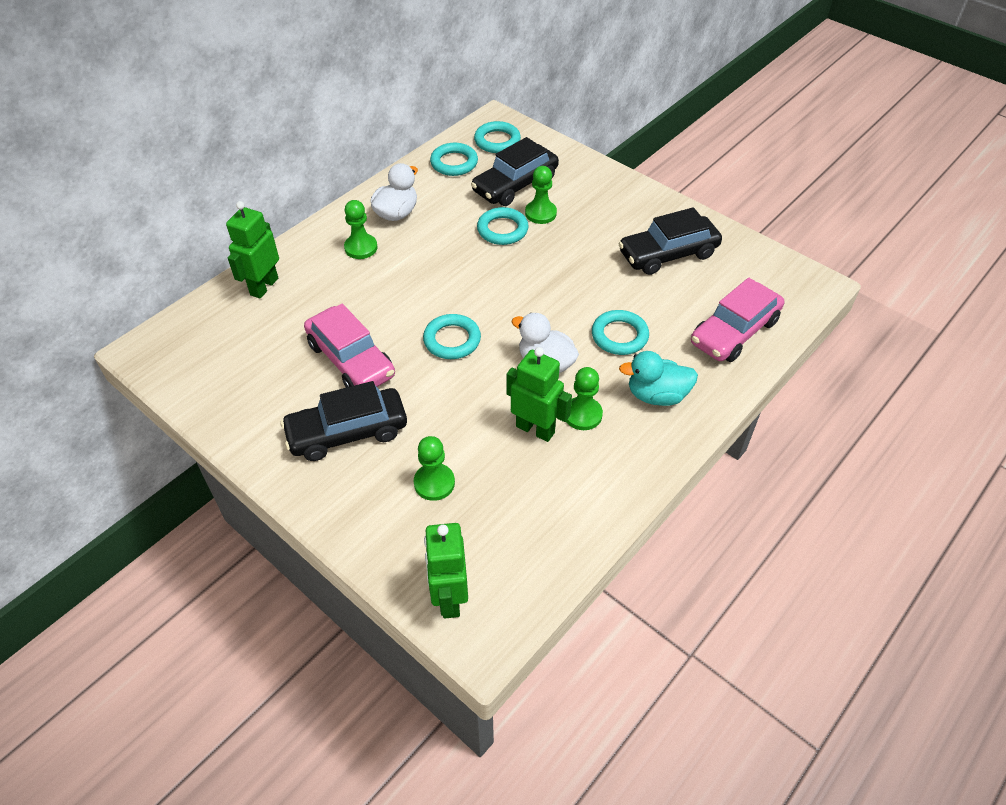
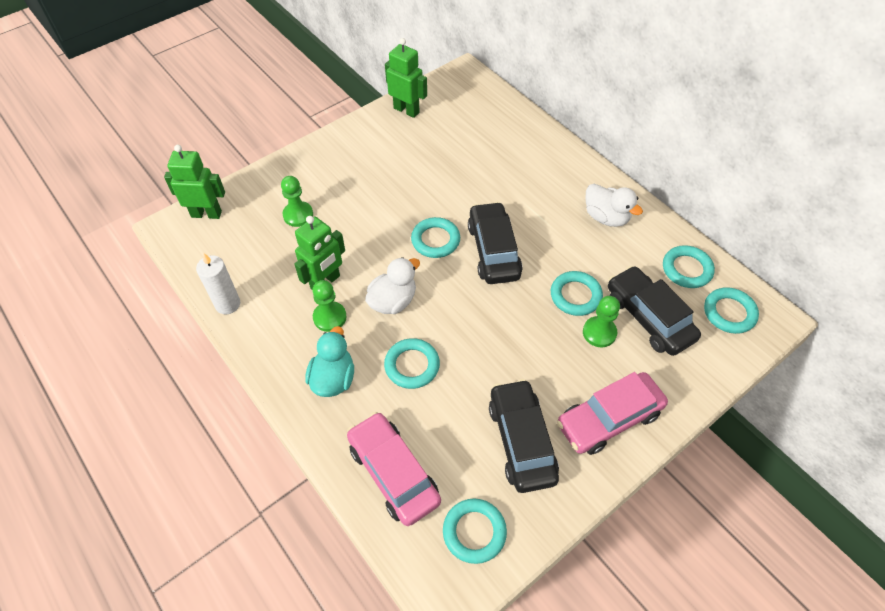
camera: 100 degrees right, 5 degrees up
(264, 286) = (520, 130): green robot -> green robot (406, 110)
(347, 432) = (359, 172): black car -> black car (493, 251)
(351, 360) = (429, 177): pink car -> pink car (609, 419)
(361, 248) = (560, 190): green pawn -> none
(593, 522) = (227, 304): none -> white candle
(759, 274) = (474, 532): none -> turquoise ring

